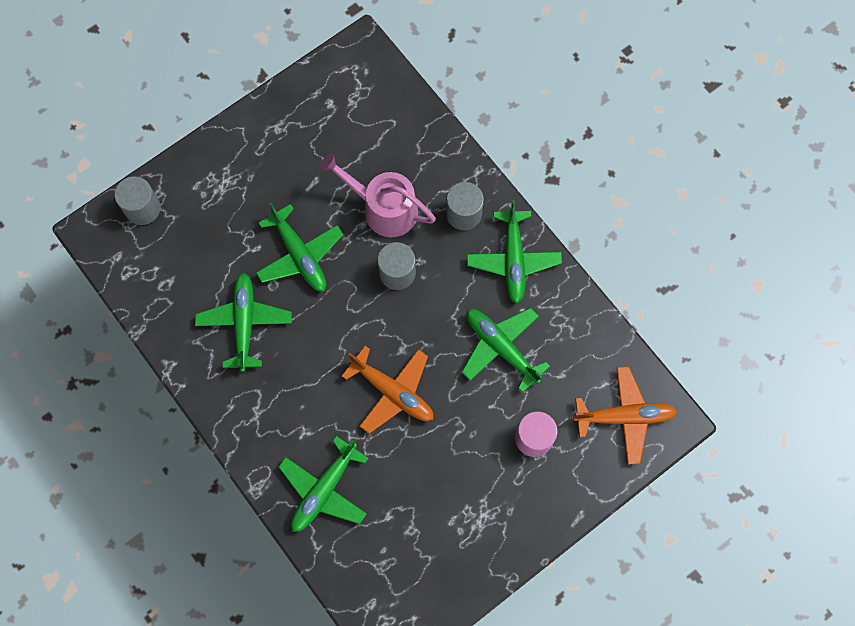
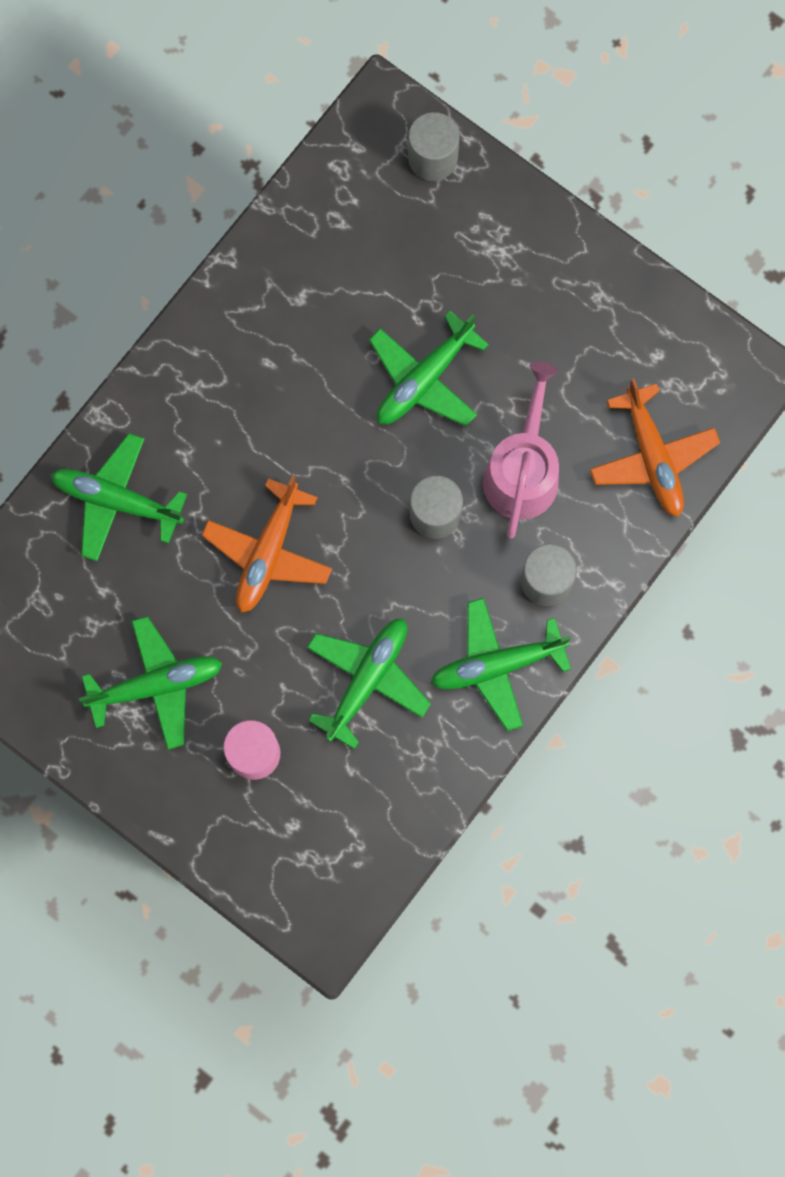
camera: 75 degrees right, 5 degrees up
(244, 323) = (311, 336): green plane -> green plane (157, 685)
(625, 416) = (315, 869): orange plane -> orange plane (652, 457)

